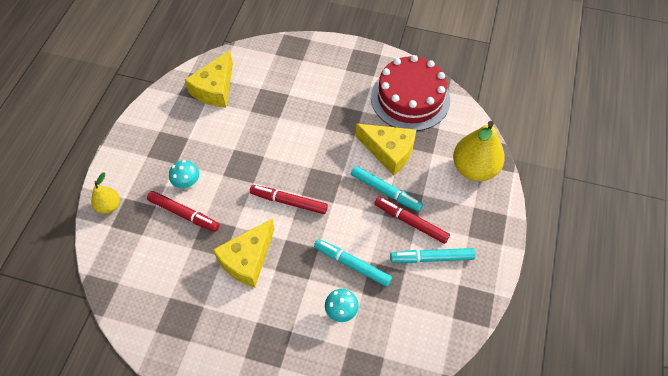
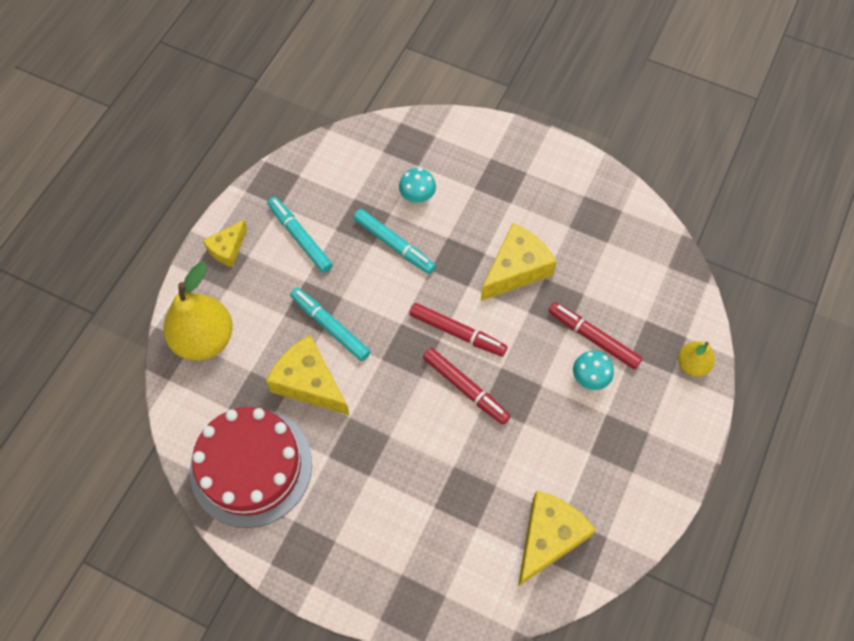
camera: 170 degrees left, 5 degrees up
(411, 222) = (310, 282): red marker -> red marker (465, 388)
(432, 258) = (300, 238): turquoise marker -> turquoise marker turned 135 degrees counterclockwise
(487, 239) = (227, 249): none -> yellow cheese

